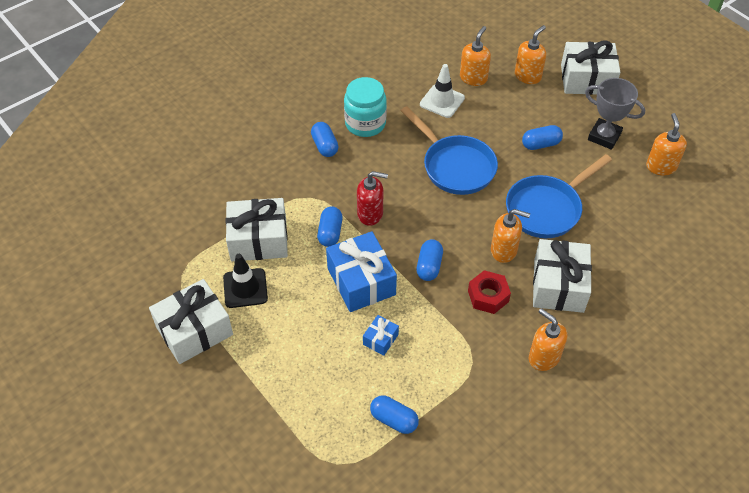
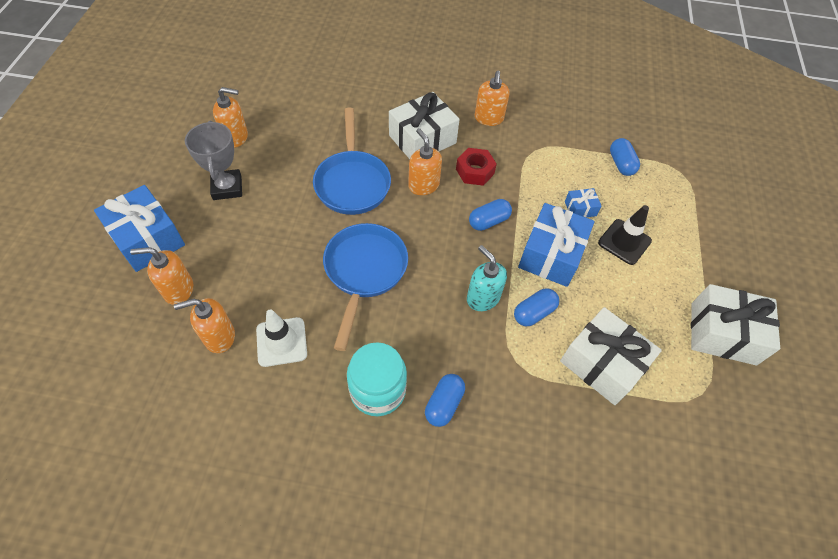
camera: 135 degrees left, 5 degrees up
(245, 288) = (651, 331): black traffic cone -> black traffic cone (624, 242)
(370, 214) = (482, 298): red soap dispenser -> turquoise soap dispenser
(540, 144) = (277, 226): blue capsule -> none
(547, 208) = (352, 182): blue pan -> blue pan turned 75 degrees clockwise
(586, 79) = (147, 239): white gift -> blue gift
(661, 166) = (236, 137): orange soap dispenser -> orange soap dispenser turned 135 degrees counterclockwise

